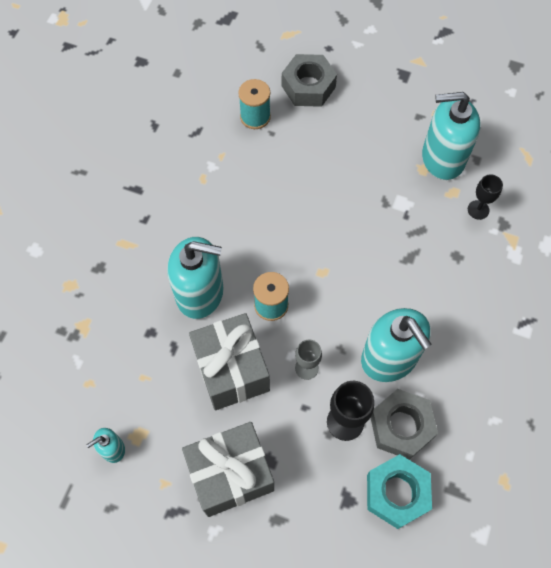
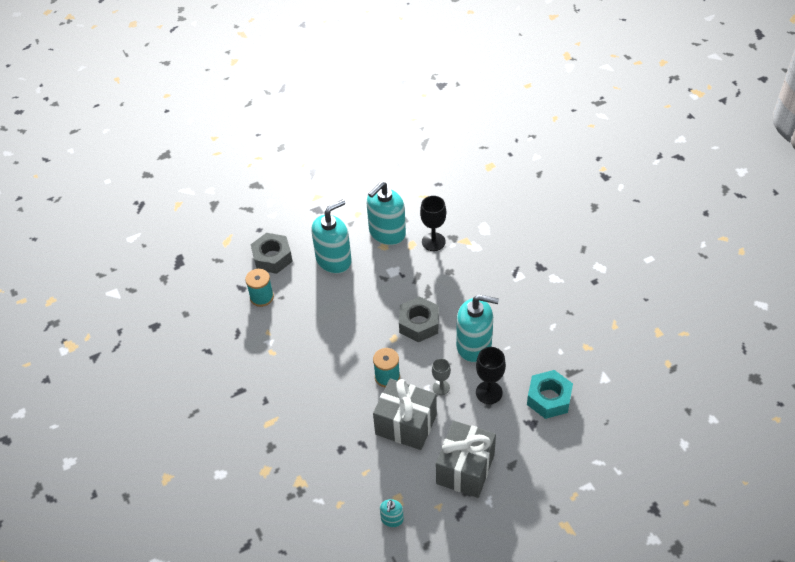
camera: 45 degrees left, 15 degrees down
(200, 293) = (343, 406): turquoise soap dispenser -> turquoise soap dispenser (334, 260)
(401, 427) = (516, 369): grey nut -> grey nut (419, 324)
(478, 210) = (433, 242): black goblet -> black goblet, size x1.54

